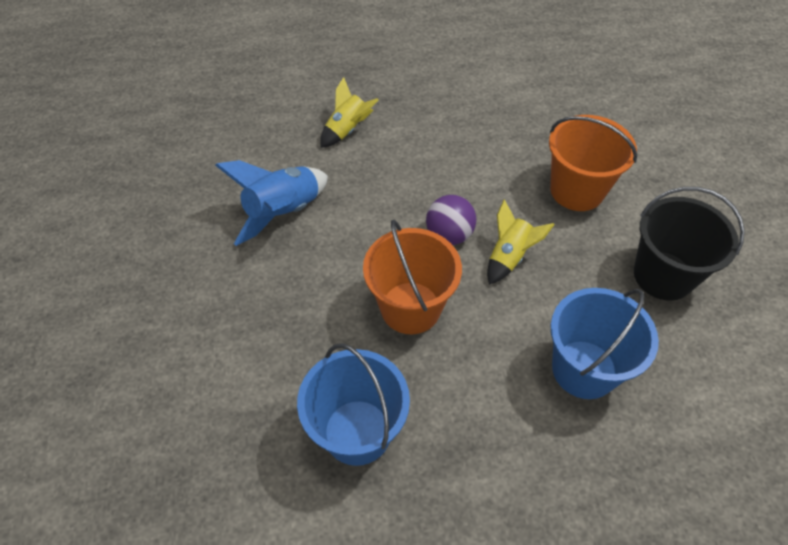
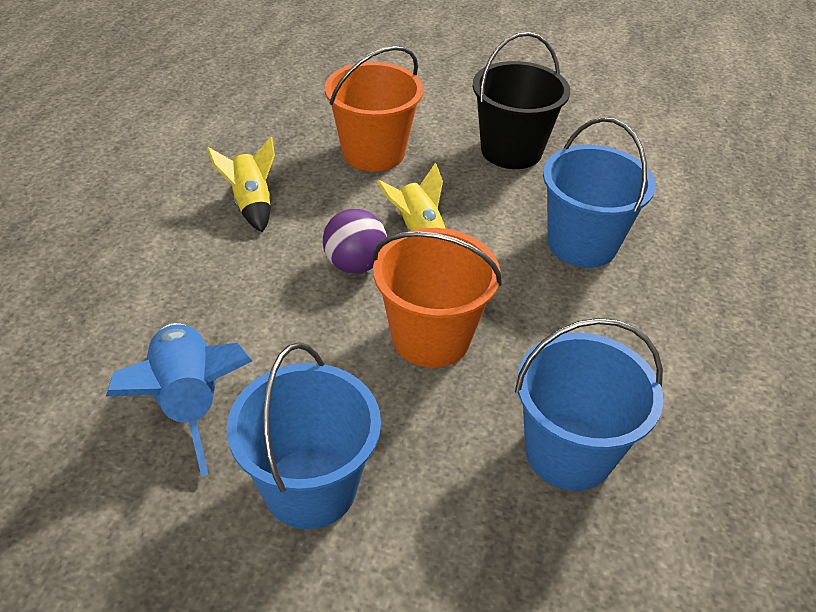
camera: 65 degrees left, 10 degrees down
(255, 298) = (310, 487): none -> blue bucket
(347, 130) = (110, 284): yellow rocket -> yellow rocket (251, 204)

